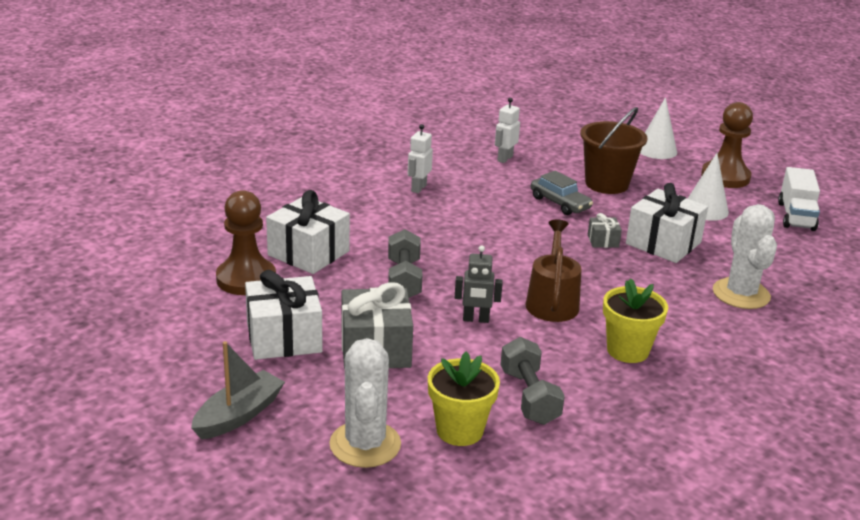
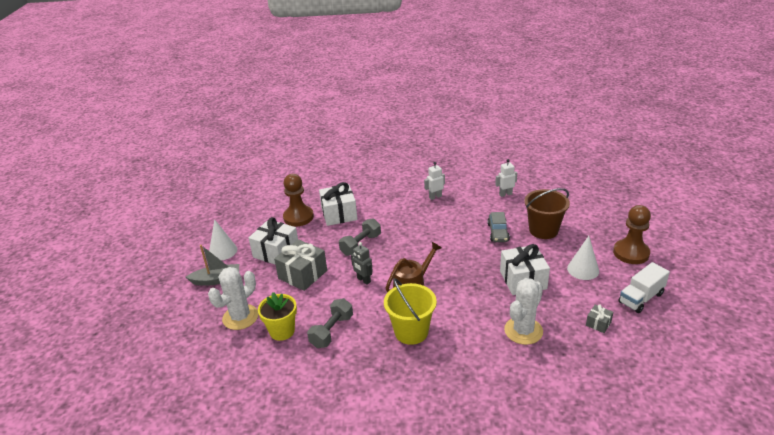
camera: 45 degrees right, 5 degrees up
(603, 241) = (489, 264): grey gift -> grey gift (598, 323)
(627, 350) = (411, 332): yellow flower pot -> yellow bucket
(656, 150) = (609, 219): white cone -> white cone (223, 251)

